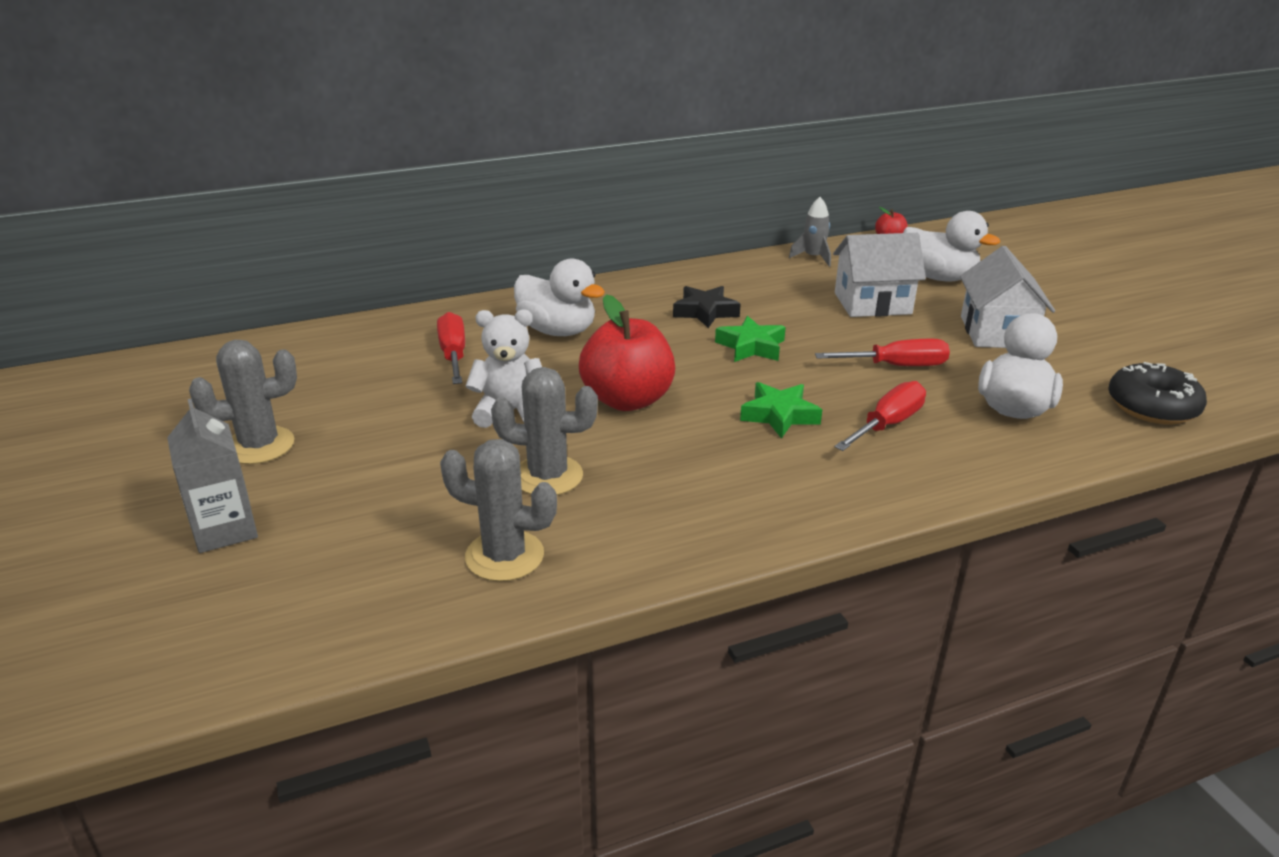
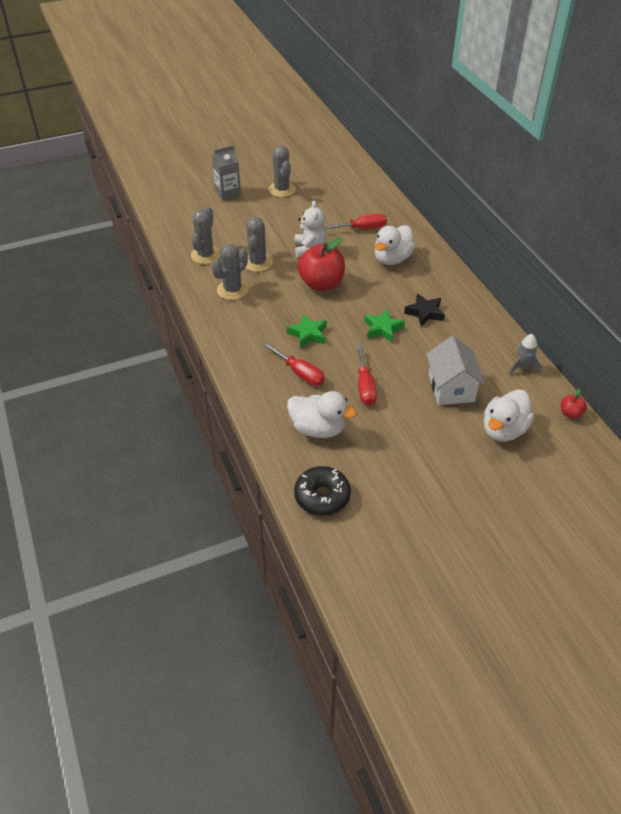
camera: 90 degrees right, 15 degrees up
(647, 509) = (232, 290): none -> grey cactus
(997, 332) = (417, 443): white house -> none

